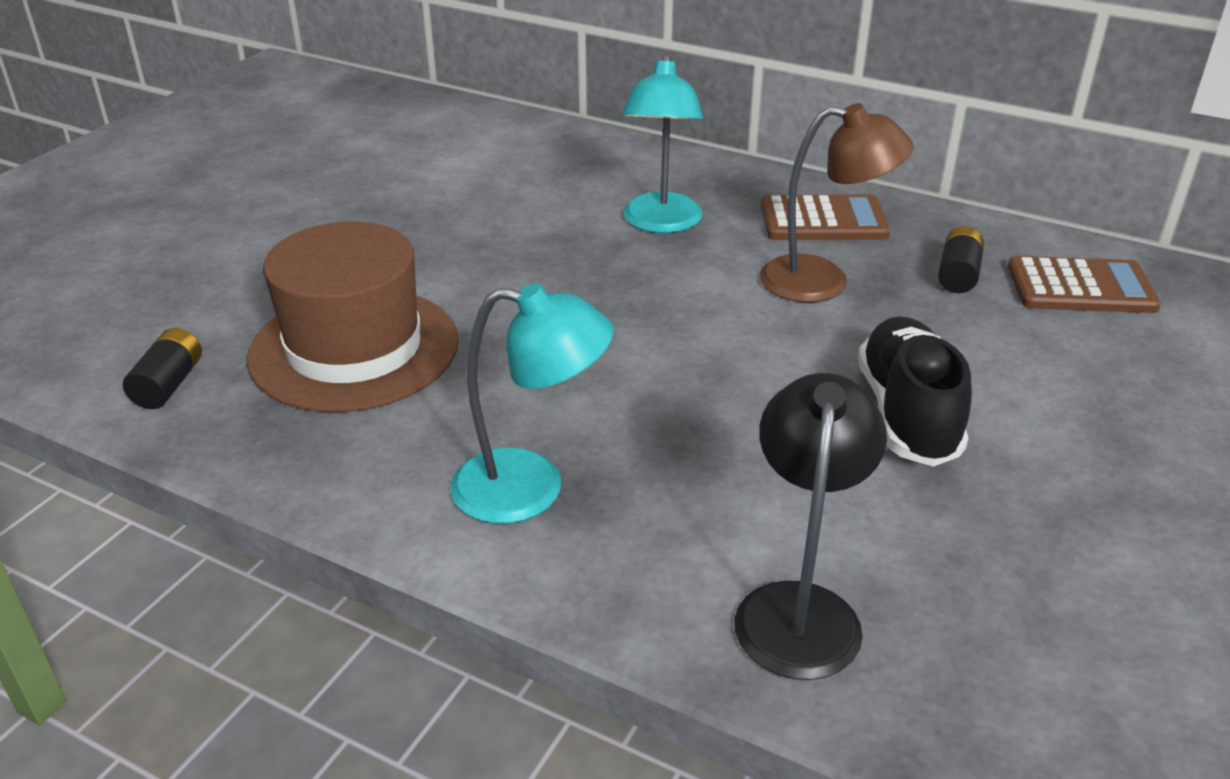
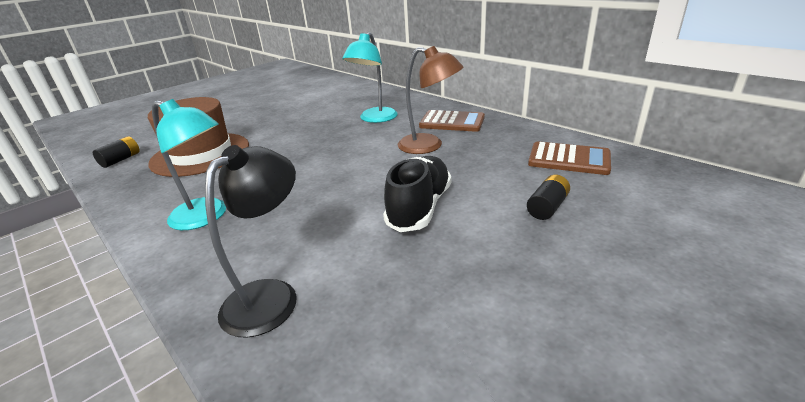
camera: 20 degrees right, 5 degrees down
(958, 275) = (502, 148): black battery -> black battery (547, 207)

